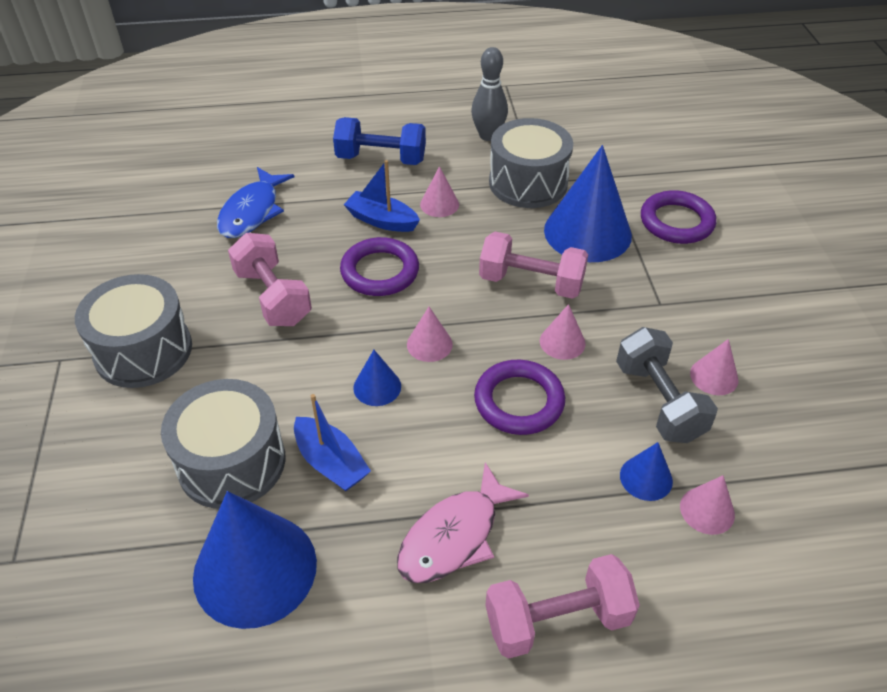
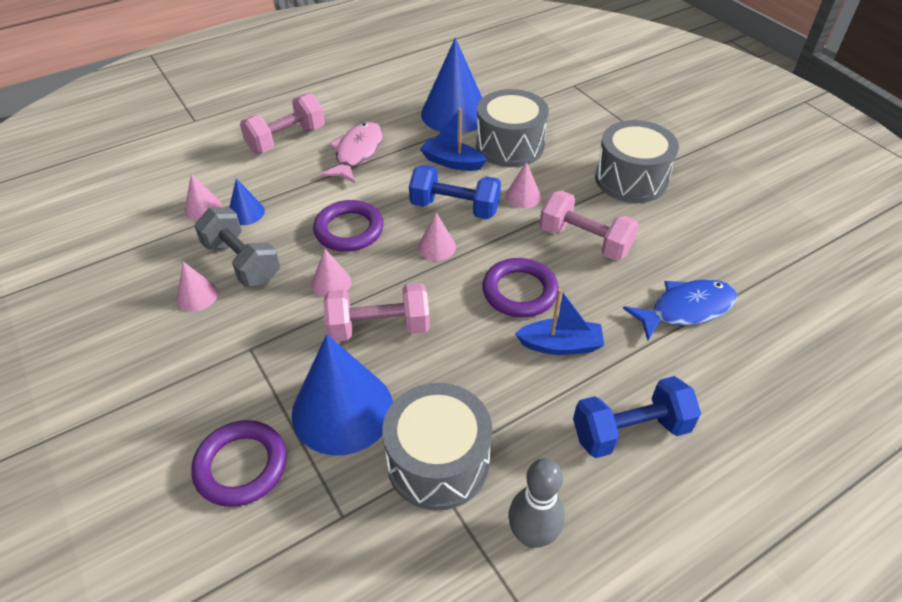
camera: 155 degrees right, 0 degrees up
(252, 212) = (686, 309): blue fish -> blue fish turned 75 degrees clockwise
(377, 387) = (454, 208): blue cone -> blue dumbbell
(439, 204) = (518, 388): pink cone -> pink cone (523, 196)

